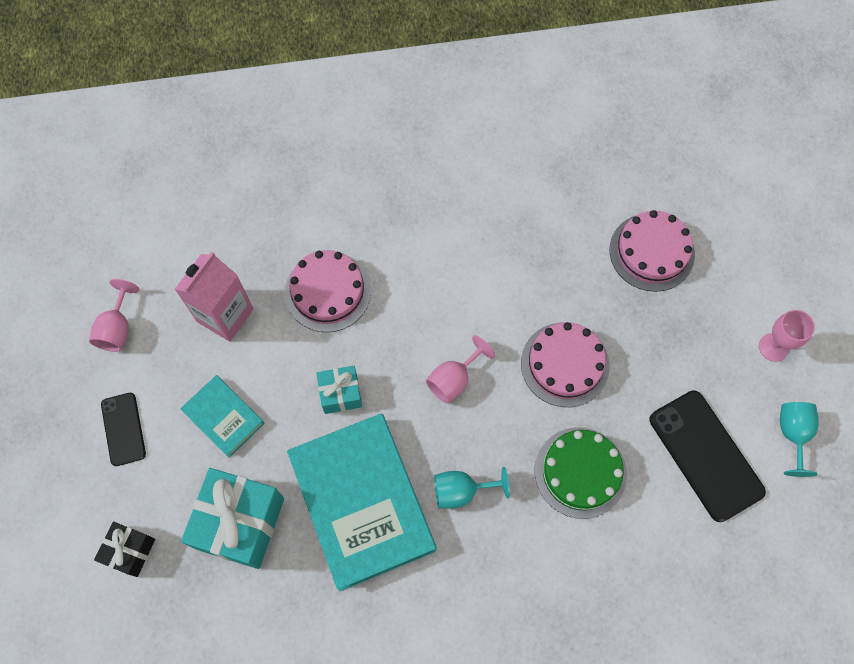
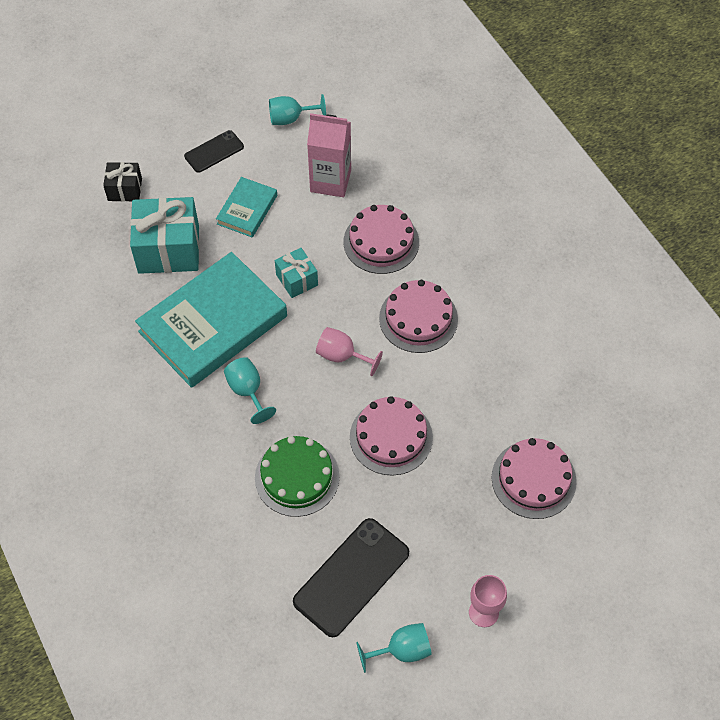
camera: 70 degrees right, 10 degrees down
(117, 328) = (290, 118): pink goblet -> turquoise goblet
(437, 289) = (418, 318): none -> pink cake

